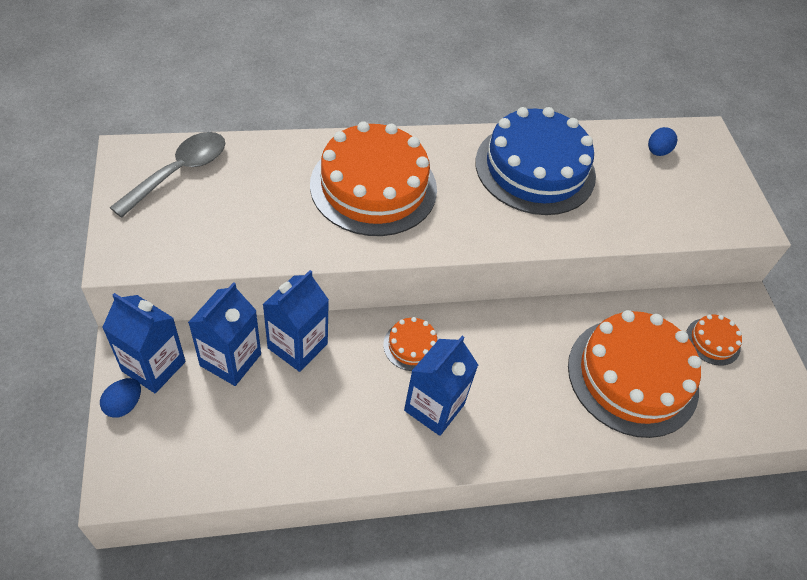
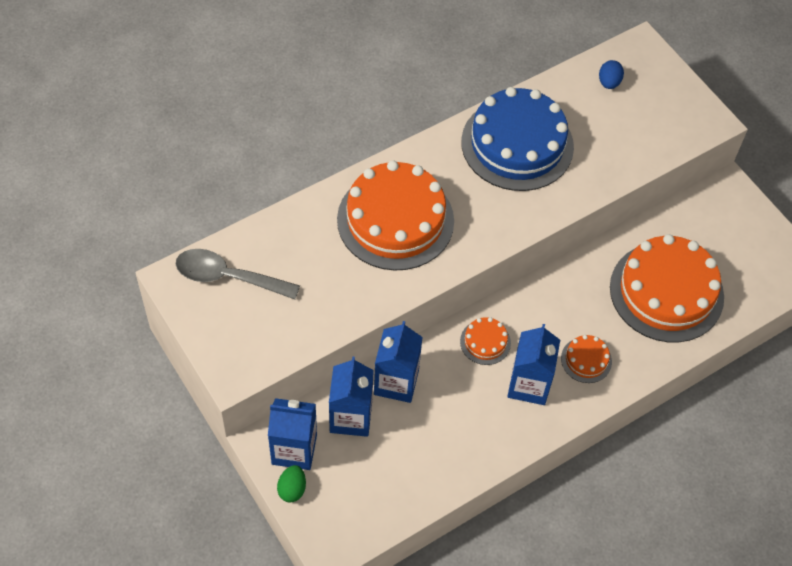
camera: 20 degrees left, 5 degrees up
(124, 405) = (292, 489): blue egg -> green egg
(179, 172) = (228, 277): grey spoon -> grey spoon turned 90 degrees counterclockwise
(712, 341) = (715, 234): orange cake -> orange cake (586, 360)

